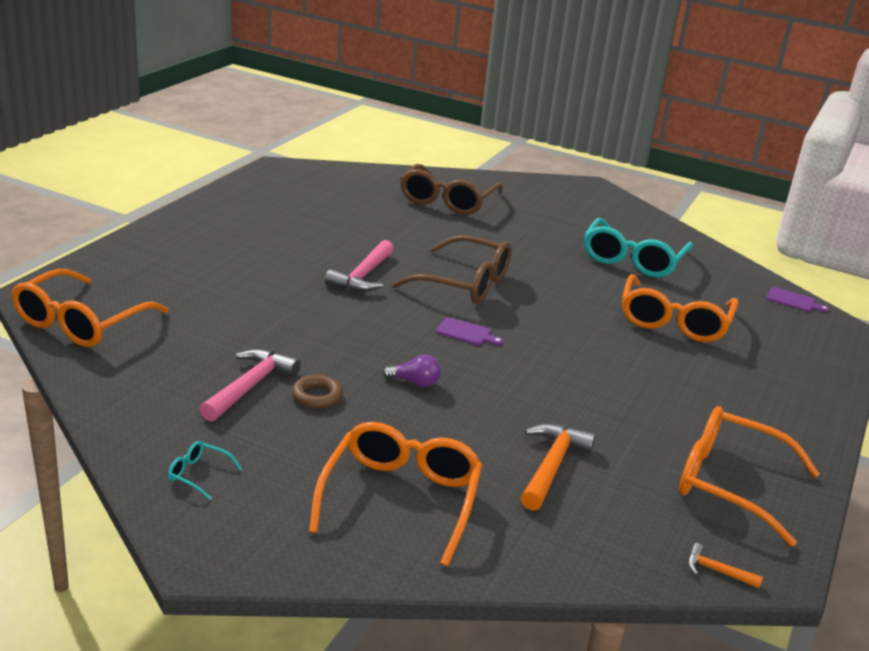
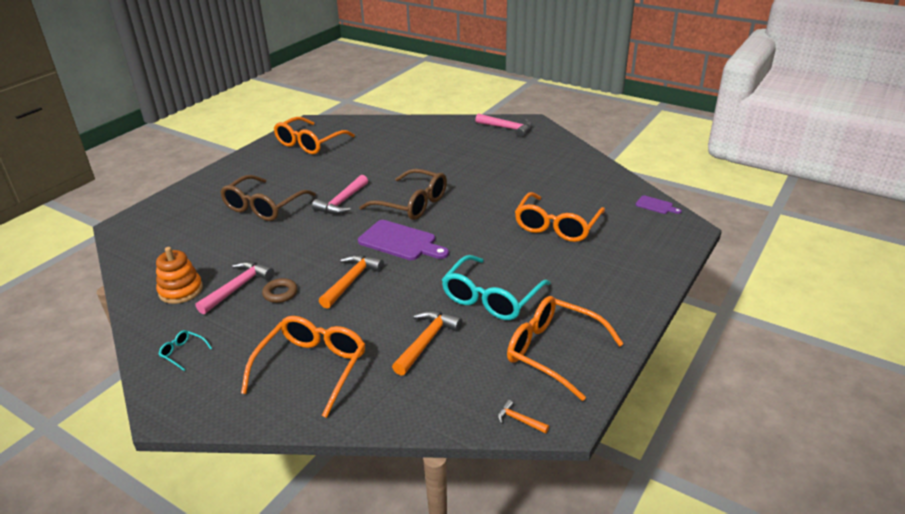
camera: 10 degrees right, 5 degrees up
(81, 323) = (142, 245): orange glasses -> orange glasses (309, 143)
(164, 388) = (181, 290): none -> orange stacking toy
(415, 382) = (351, 281): purple light bulb -> orange hammer
(447, 201) = (422, 140): brown glasses -> brown glasses (264, 207)
(466, 333) = (400, 242): purple cutting board -> purple cutting board, size x1.99
(560, 192) = (507, 128): none -> pink hammer
(632, 260) = (543, 179): turquoise glasses -> turquoise glasses (491, 298)

